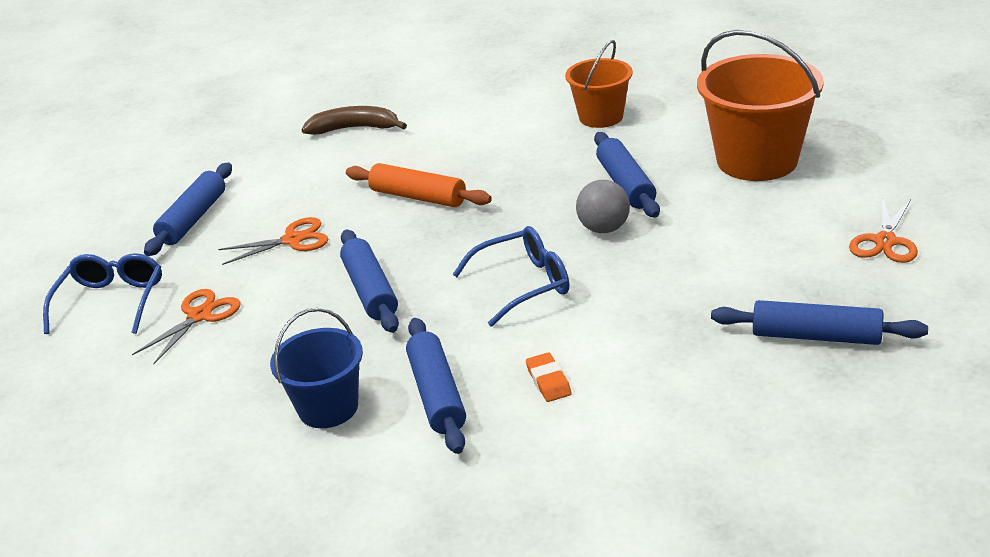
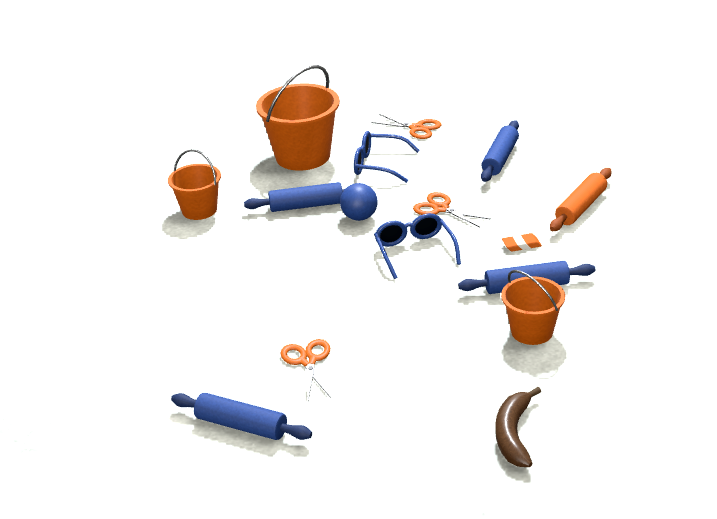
camera: 85 degrees left, 0 degrees up
(111, 302) = (362, 463): blue glasses -> blue glasses (379, 165)
(200, 316) = (402, 405): orange scissors -> orange scissors (441, 208)
(328, 408) = (532, 331): blue bucket -> orange bucket
(355, 128) = (129, 334): brown banana -> brown banana (513, 434)
(370, 291) = (398, 317): blue rolling pin -> none
(418, 197) = (273, 297): orange rolling pin -> orange rolling pin (581, 207)
(604, 229) = (359, 217): grey ball -> blue ball

